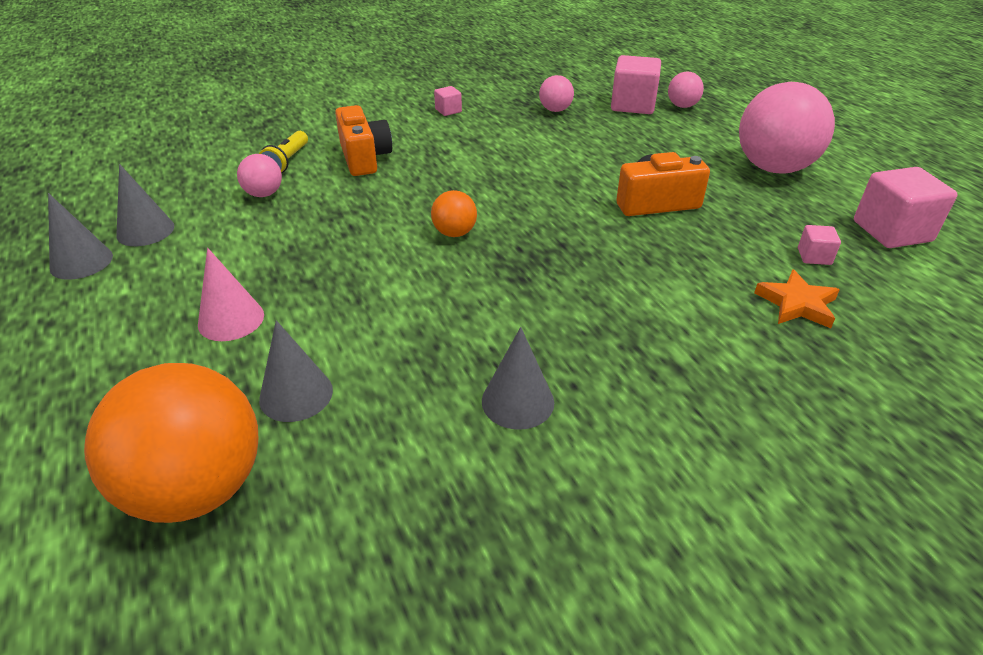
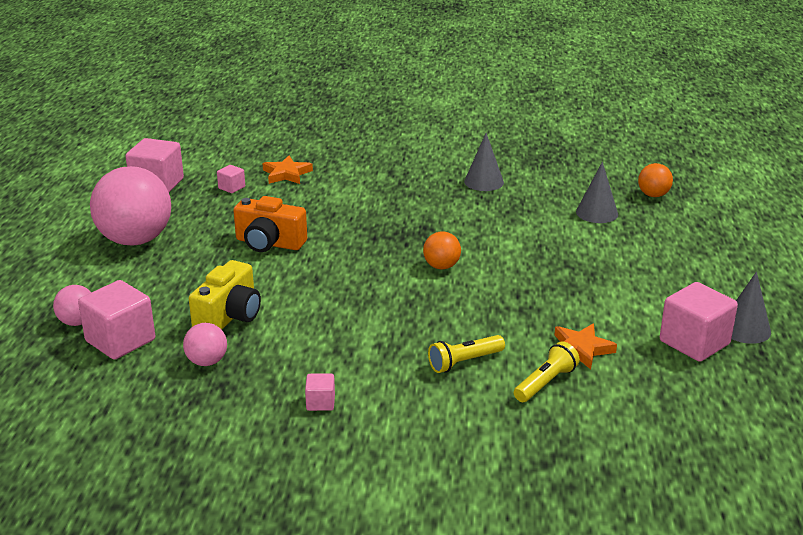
camera: 150 degrees left, 10 degrees down
(145, 231) = (694, 343): grey cone -> pink cube
(197, 488) = (653, 195): orange ball -> orange ball, size x0.47
(231, 319) = (628, 257): pink cone -> none
(264, 194) = (581, 349): pink ball -> orange star
(364, 158) = (464, 362): orange camera -> yellow flashlight
(586, 137) = (229, 316): none -> yellow camera

